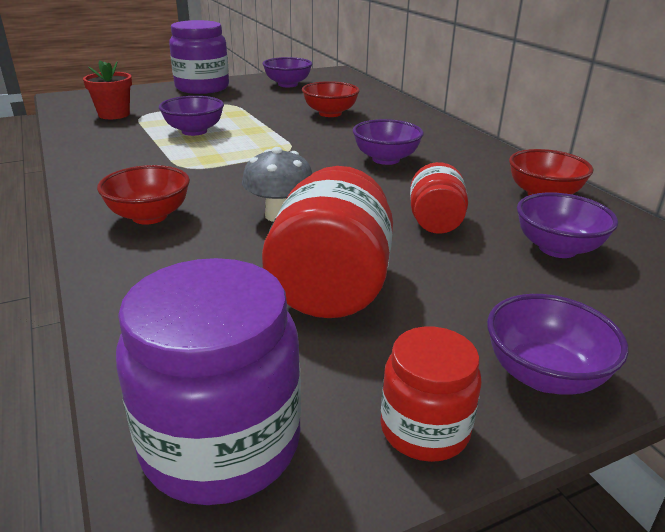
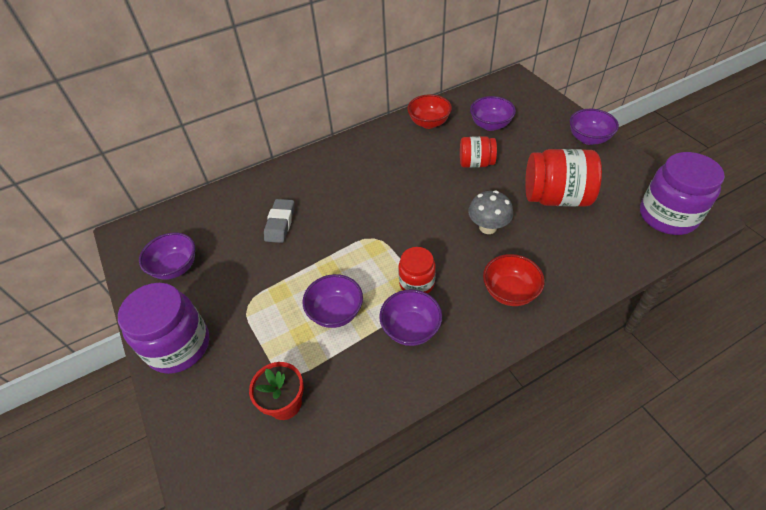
camera: 90 degrees left, 20 degrees up
(330, 113) = (280, 223): red bowl -> grey eraser
(386, 159) = (385, 185): purple bowl -> purple bowl (410, 329)
(424, 429) = (632, 167): red jar -> red jar (416, 283)

